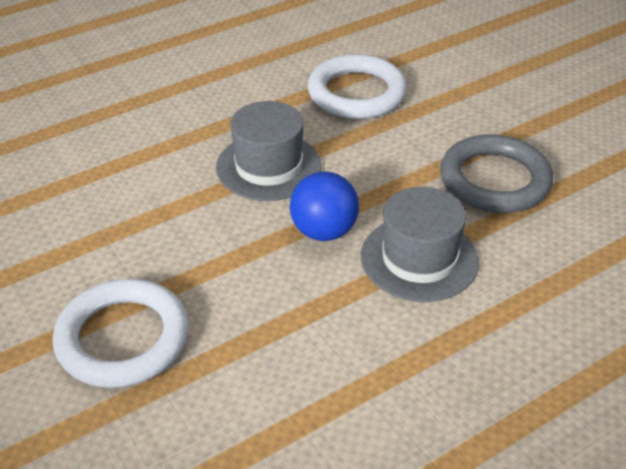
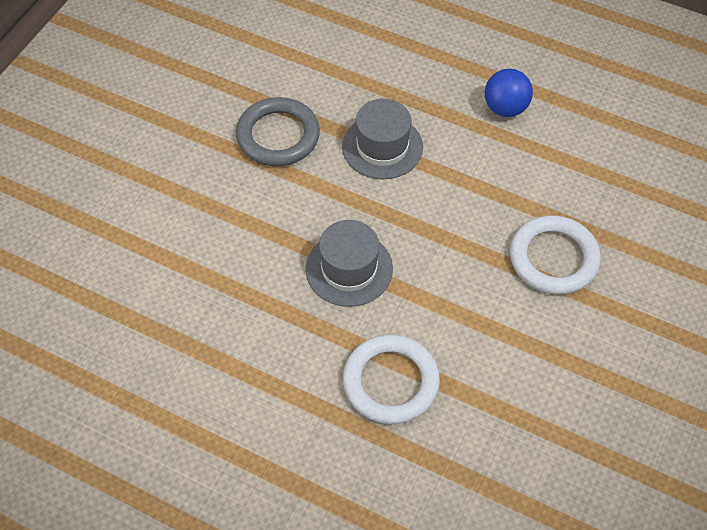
camera: 120 degrees left, 15 degrees up
(324, 231) = (393, 204): blue ball -> blue ball (505, 108)
(356, 93) = (219, 257): white ring -> white ring (390, 382)

